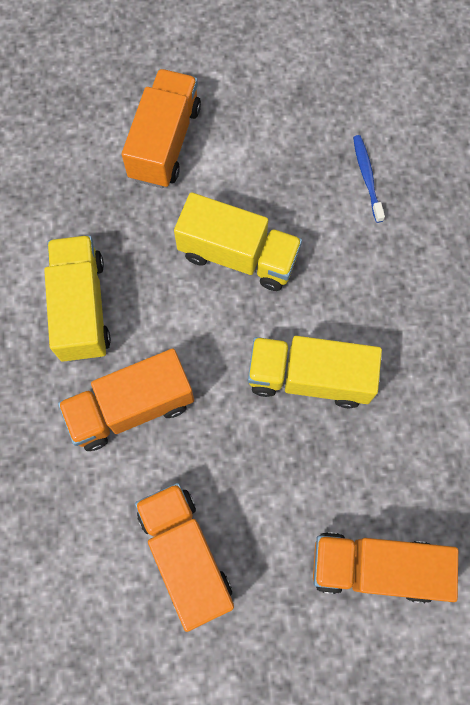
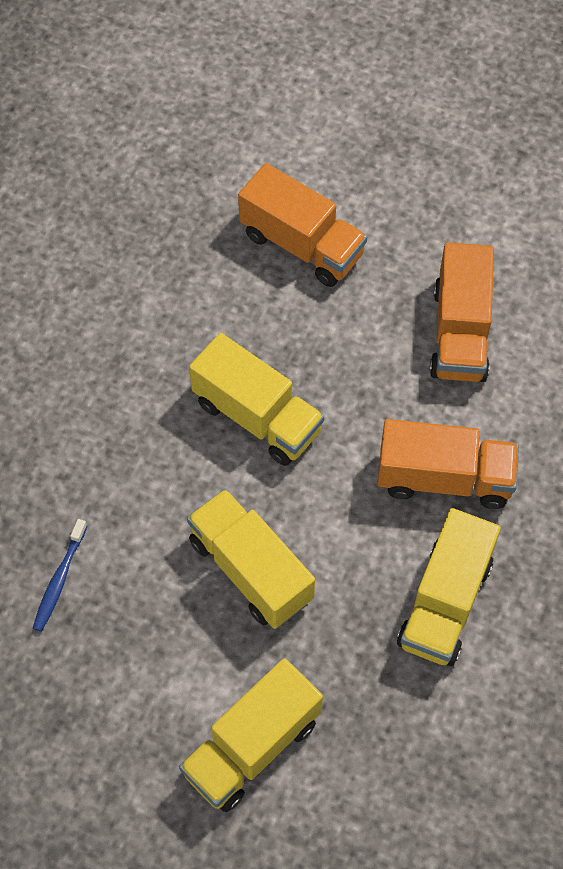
camera: 150 degrees left, 10 degrees down
(165, 142) = (252, 747): orange truck -> yellow truck

